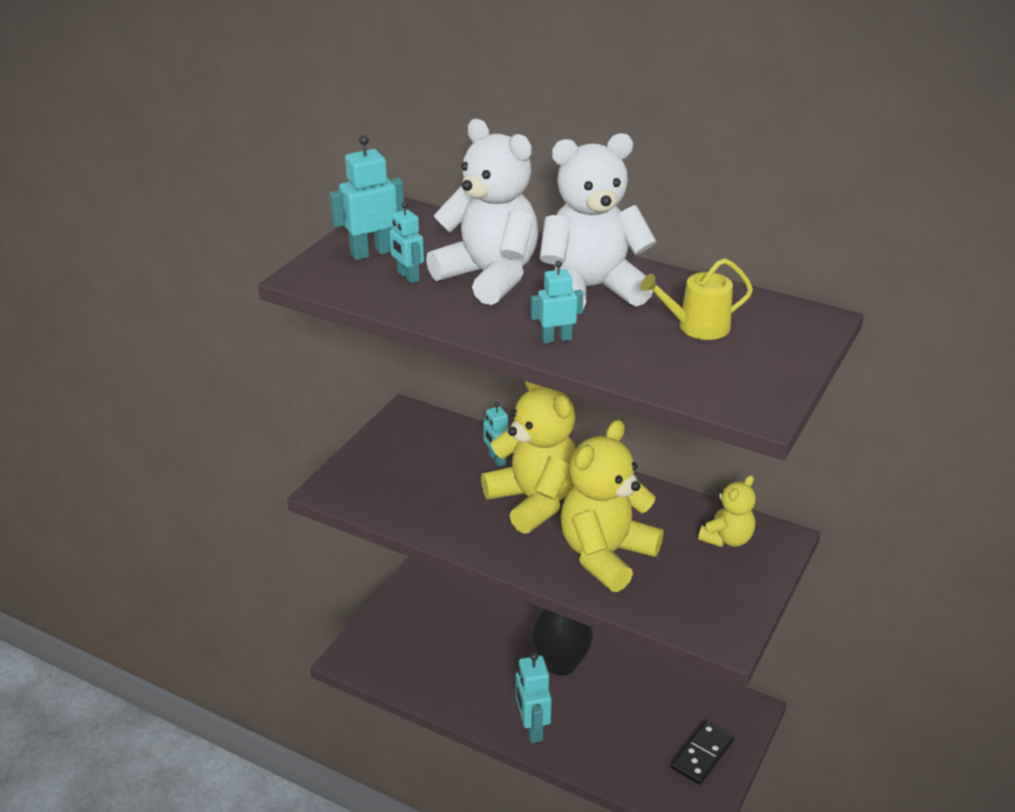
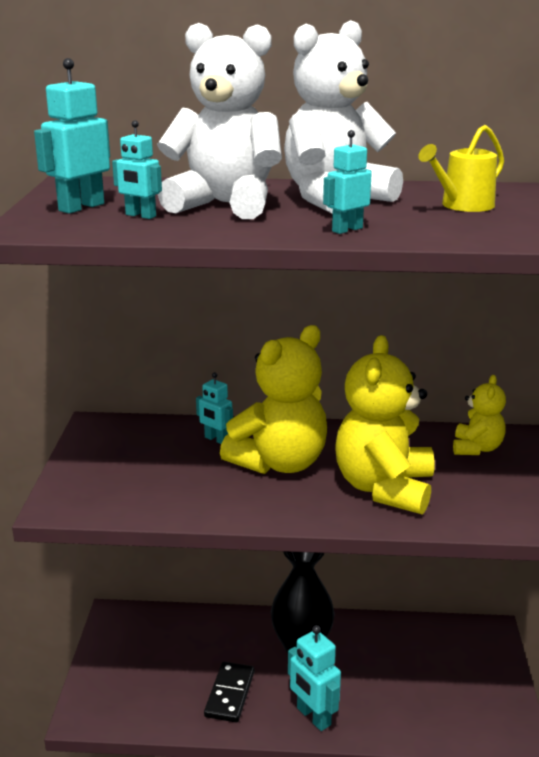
camera: 25 degrees left, 10 degrees down
(534, 501) = (279, 463): yellow teddy bear -> yellow teddy bear turned 105 degrees clockwise
(702, 755) = (480, 684): black domino -> black domino (229, 694)

